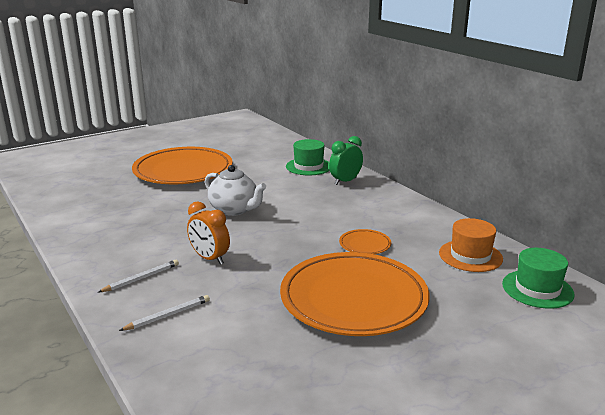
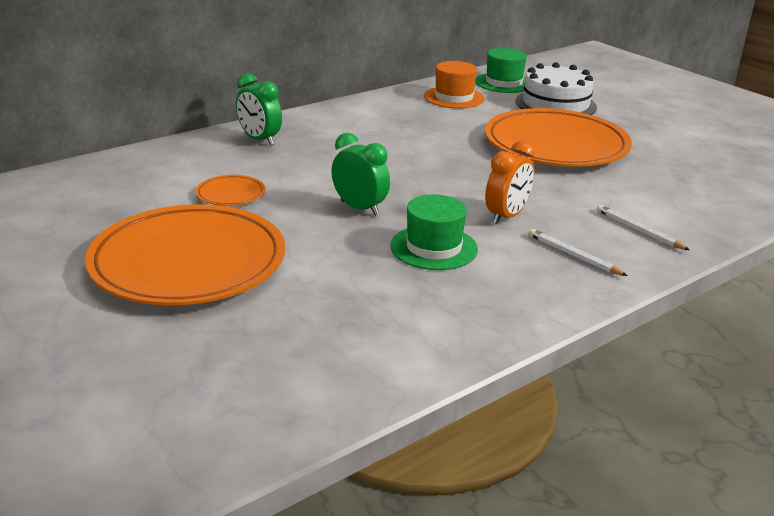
camera: 95 degrees left, 5 degrees up
(234, 210) = (359, 208): white teapot -> green clock
(308, 166) = (195, 161): green hat -> green hat (434, 247)
(365, 244) = (444, 136): orange plate -> orange plate (230, 194)
(480, 316) = (555, 104): none -> white cake

